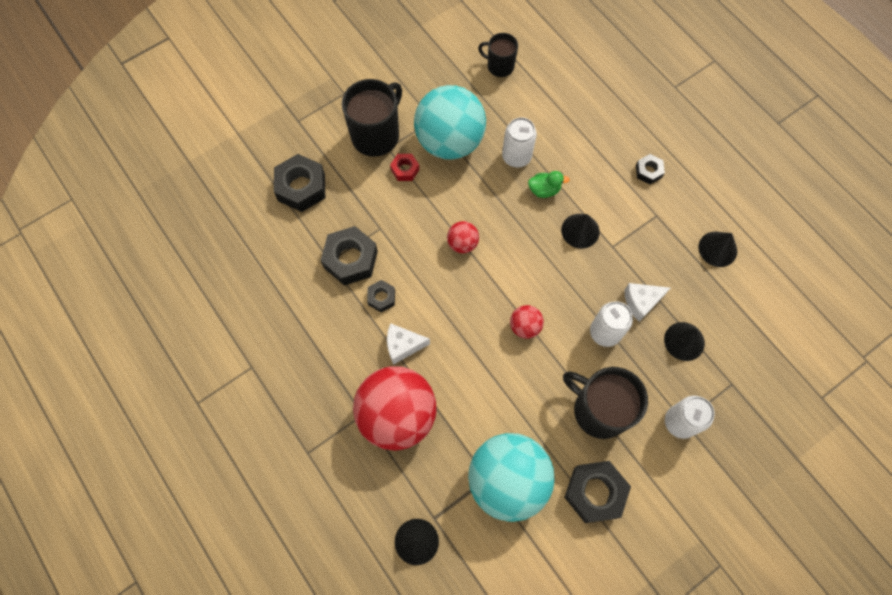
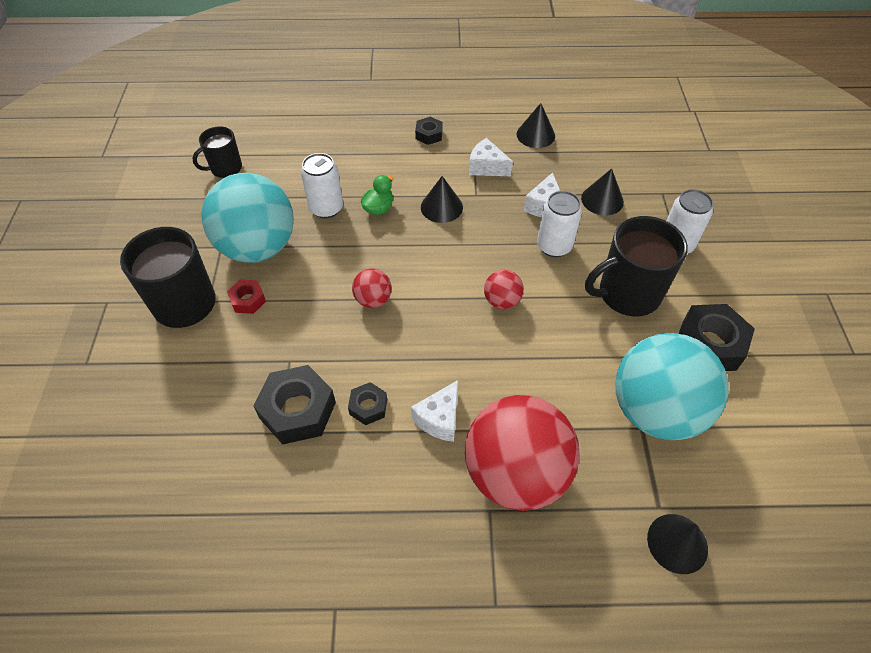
camera: 55 degrees left, 15 degrees down
(301, 187) = (166, 408): black nut -> none
(648, 235) = (486, 167): none -> white cheese

